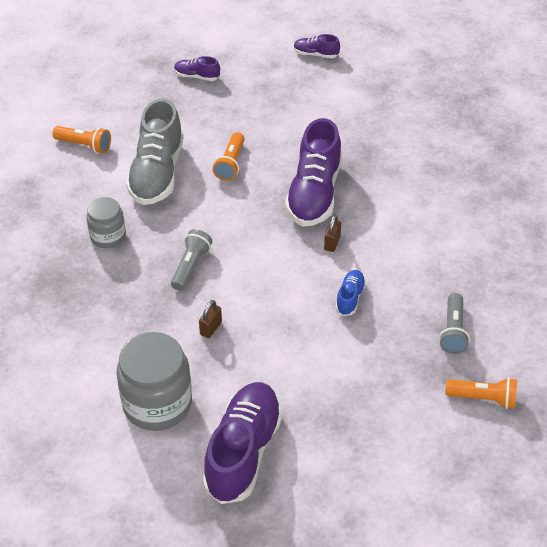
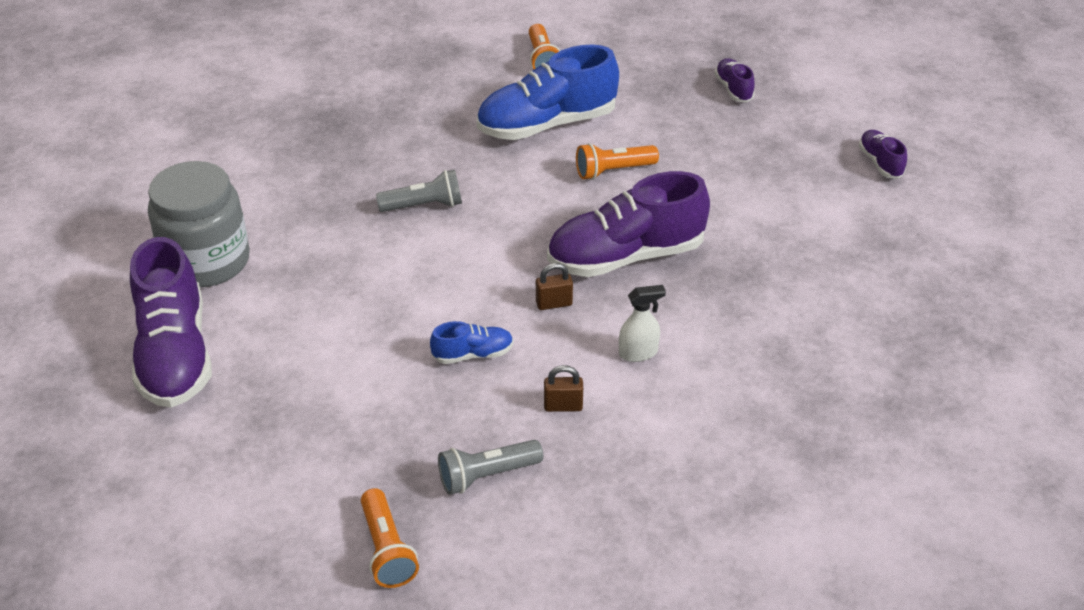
camera: 60 degrees right, 5 degrees down
(108, 236) = (422, 130): grey jar -> none
(157, 173) = (547, 124): grey shoe -> blue shoe
(211, 328) = (341, 257): brown padlock -> brown padlock (563, 406)
(243, 452) = (175, 354): purple shoe -> purple shoe turned 90 degrees clockwise
(399, 225) = (638, 353): none -> white spray bottle

